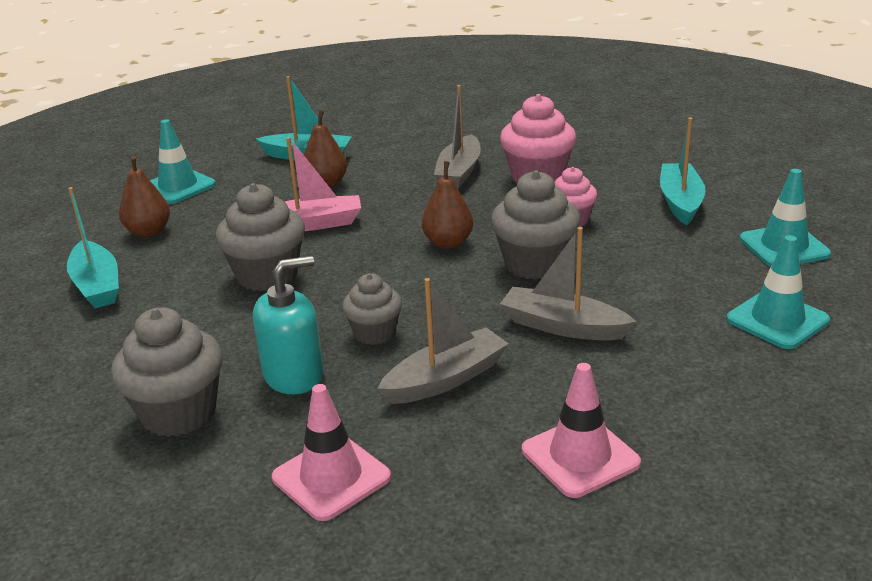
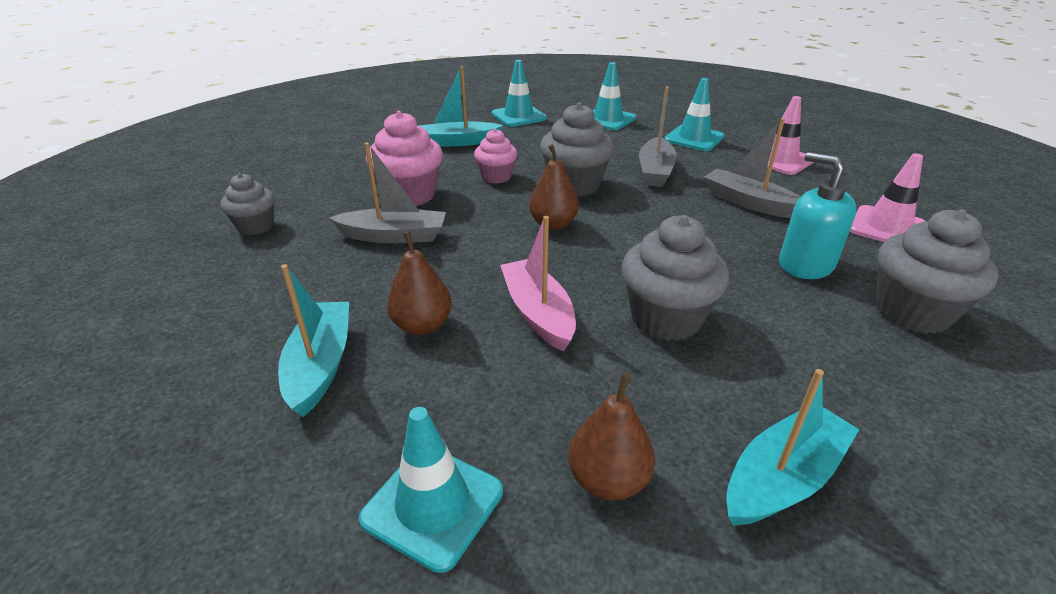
camera: 105 degrees left, 5 degrees up
(374, 333) = (718, 238): grey cupcake -> grey cupcake (256, 226)
(686, 389) = (694, 138): none -> turquoise traffic cone

